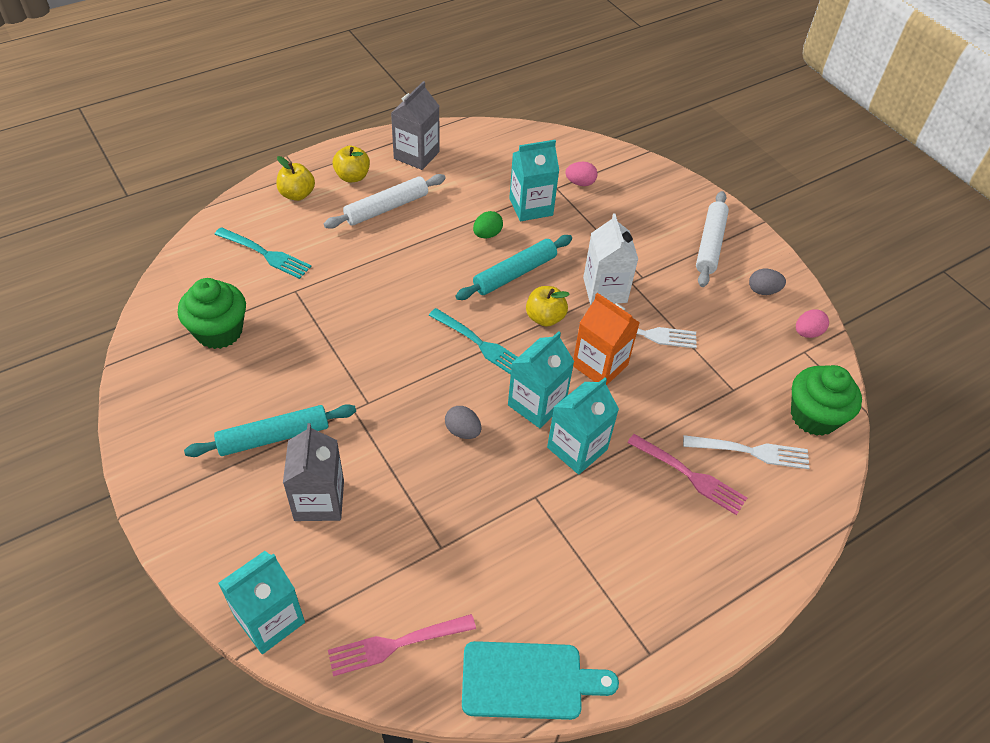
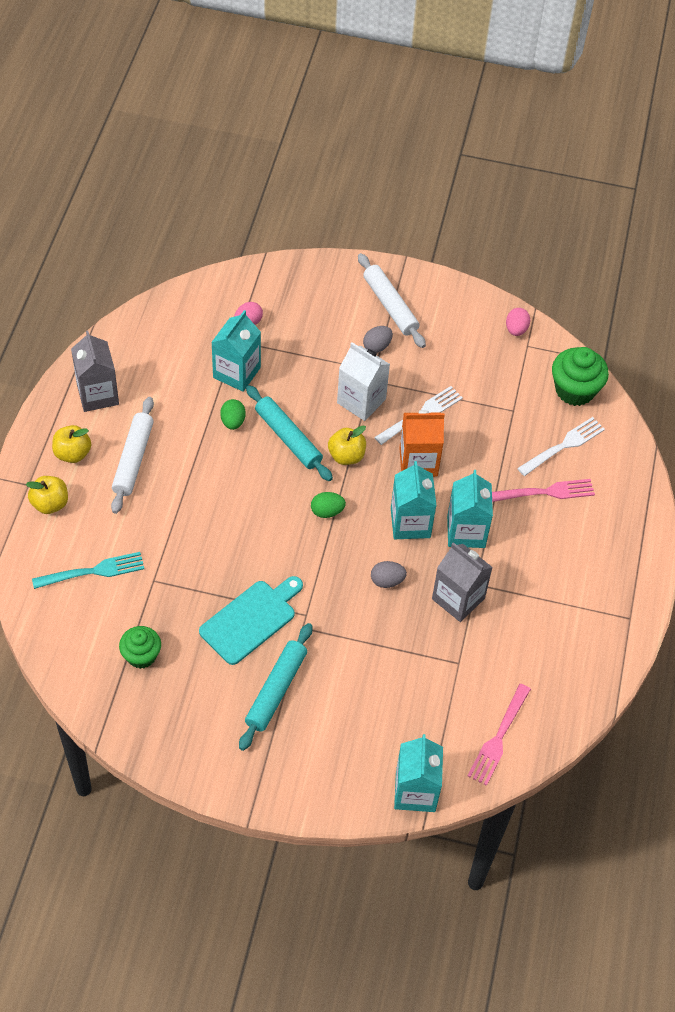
camera: 45 degrees left, 5 degrees up
(219, 331) = (141, 655): green cupcake -> green cupcake, size x0.66
(319, 500) = (355, 701): grey carton -> grey carton (458, 598)
(479, 344) = (327, 511): turquoise fork -> green egg
(514, 274) = (288, 438): turquoise rolling pin -> turquoise rolling pin turned 45 degrees counterclockwise
(529, 680) = (586, 690): turquoise cutting board -> turquoise cutting board (251, 619)
(763, 291) = (459, 318): grey egg -> grey egg (377, 346)

